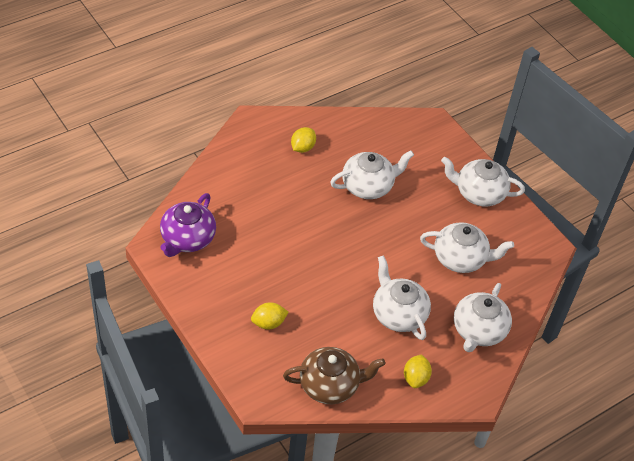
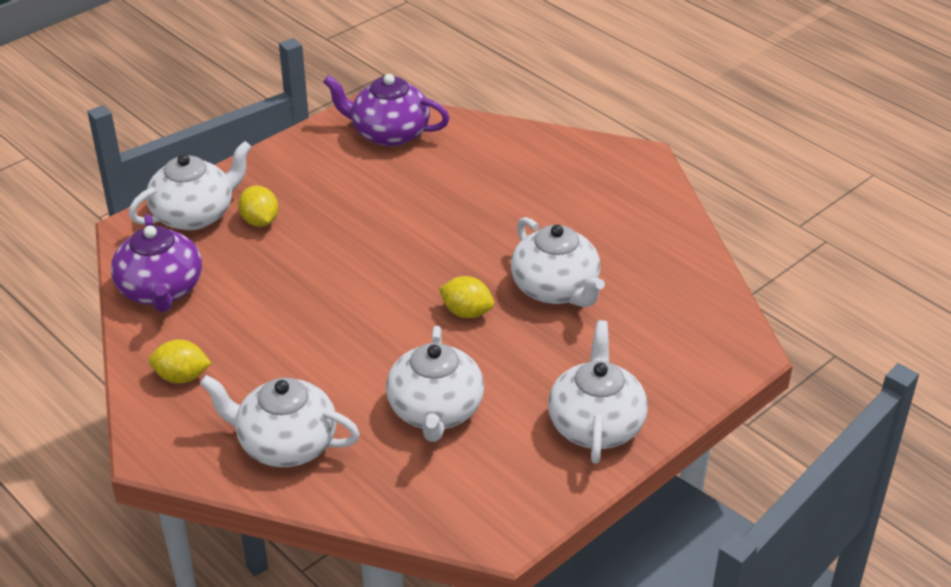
camera: 85 degrees right, 10 degrees down
(302, 148) = (607, 212): yellow lemon -> yellow lemon (466, 312)
(330, 385) = (161, 290): brown teapot -> purple teapot
(398, 314) = (301, 347): white teapot -> white teapot (194, 214)

